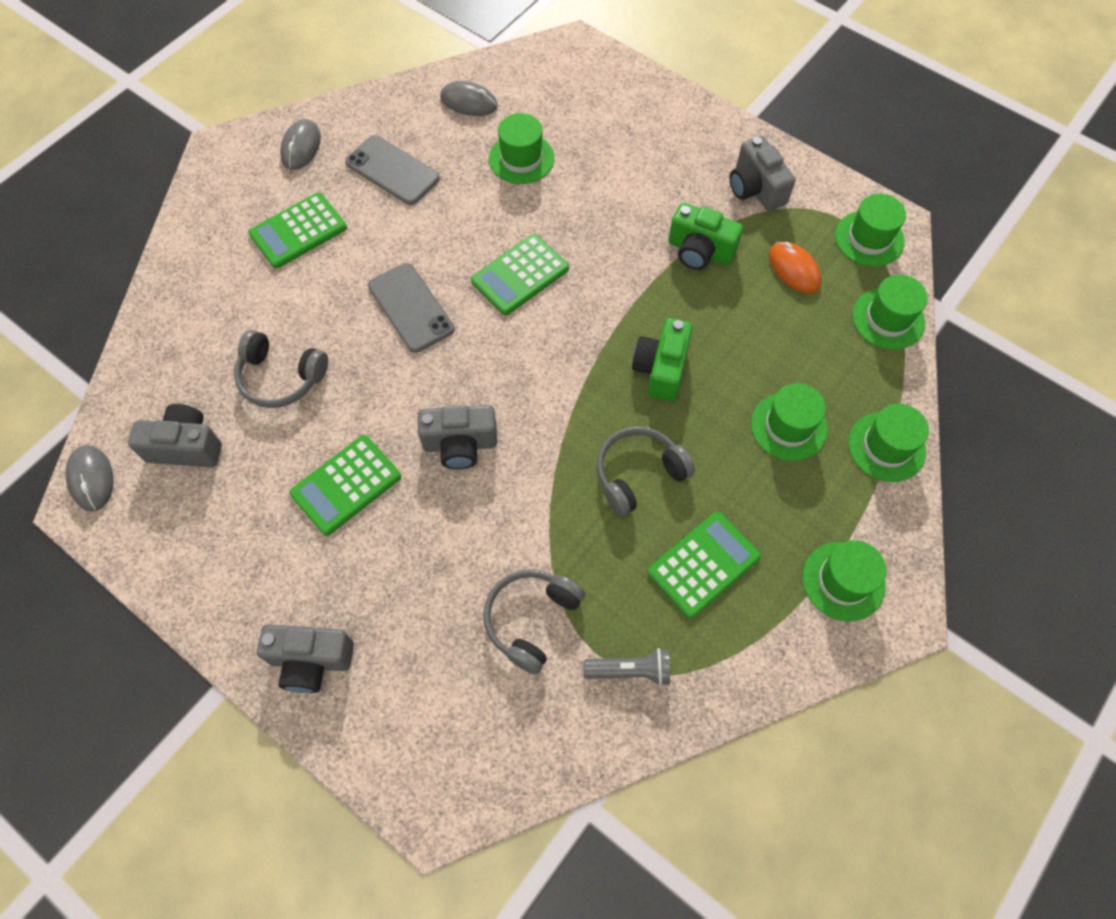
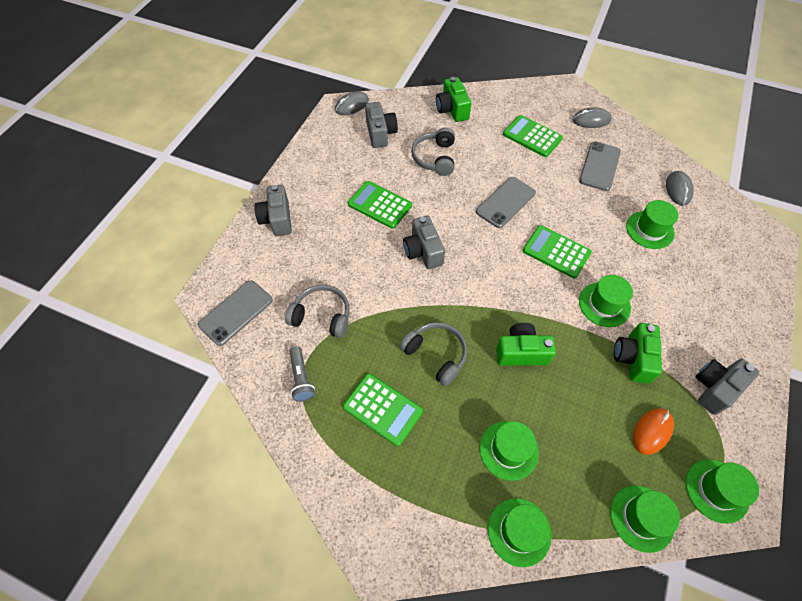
camera: 75 degrees right, 5 degrees down
(184, 322) = (452, 109): none -> green camera
(484, 760) = (236, 312): none -> grey phone
(843, 581) = (395, 511): green hat -> green hat (604, 304)

